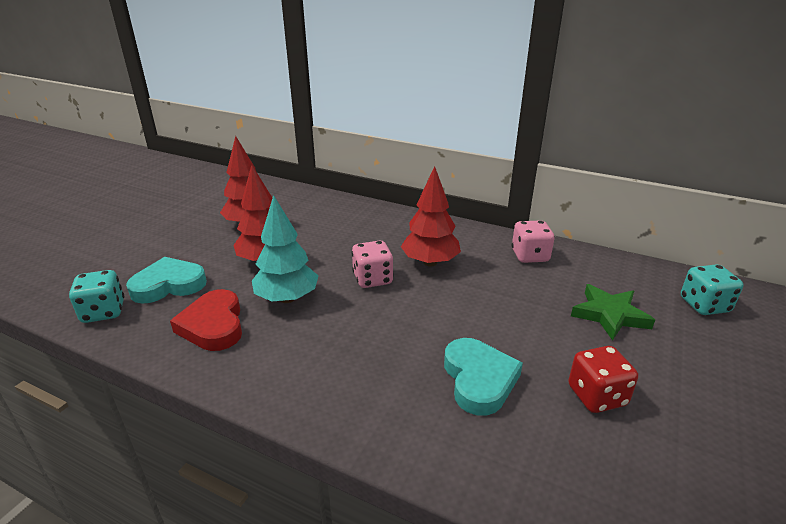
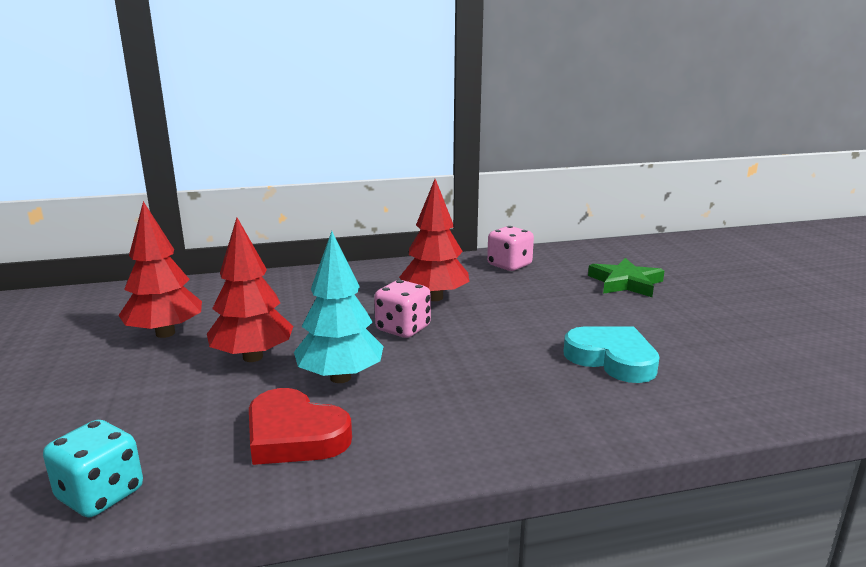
camera: 40 degrees left, 10 degrees down
(169, 285) = (156, 428): turquoise heart -> none
(596, 396) = (696, 333): red dice -> none
(704, 305) = (668, 256): turquoise dice -> none

